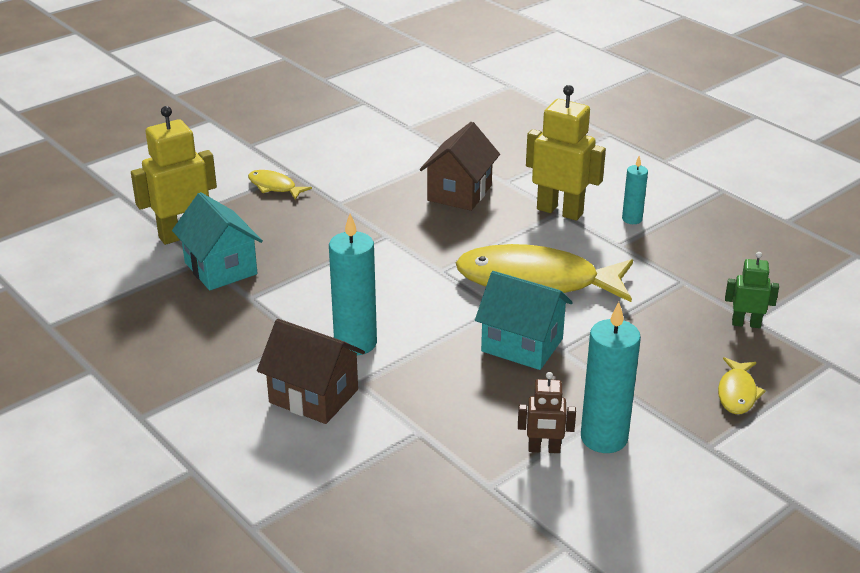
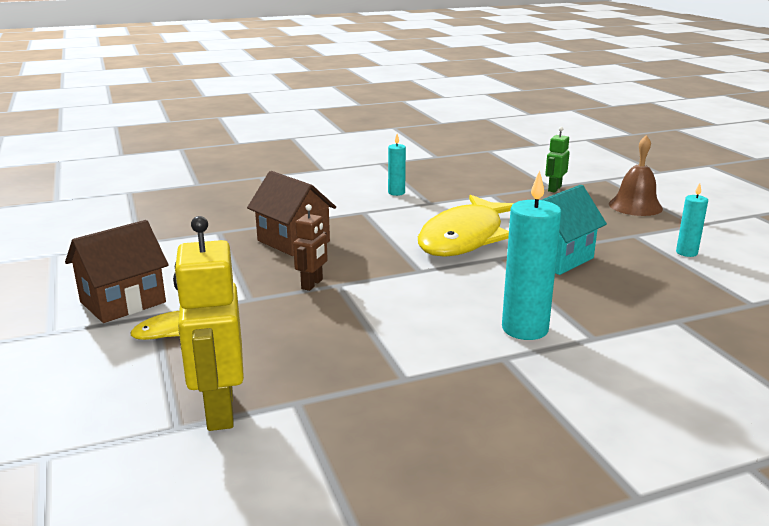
camera: 70 degrees left, 10 degrees down
(221, 268) = (326, 390): turquoise house -> none
(314, 396) = (612, 365): brown house -> brown house (123, 302)
(544, 449) = (701, 275): brown robot -> brown robot (312, 284)
(560, 211) = (363, 211): yellow robot -> none
(604, 438) = (686, 253): turquoise candle -> turquoise candle, size x0.55
(737, 393) = (635, 206): yellow fish -> brown bell

